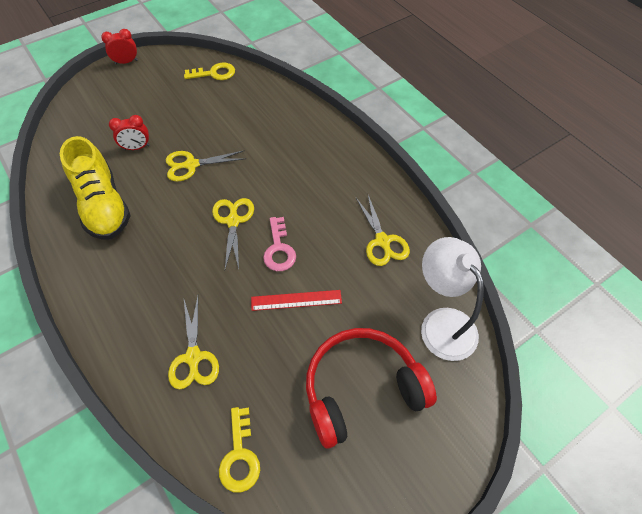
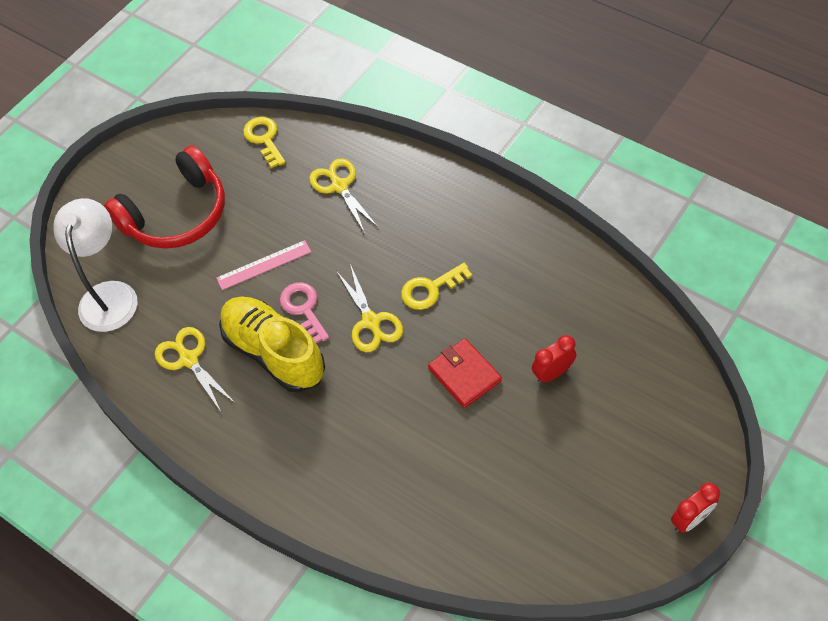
camera: 165 degrees right, 0 degrees up
(103, 205) = (532, 286): yellow shoe -> yellow shoe (274, 352)
(191, 165) = (464, 375): yellow scissors -> red wallet
(214, 73) = (533, 550): yellow key -> yellow key (430, 289)
(296, 300) = (264, 265): red ruler -> pink ruler
(441, 323) = (109, 295): white lamp -> white lamp turned 135 degrees counterclockwise

